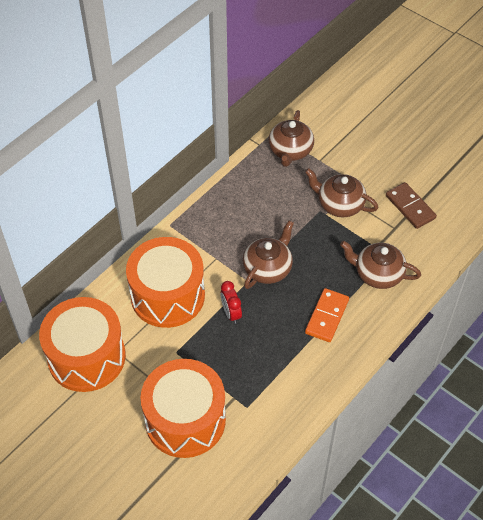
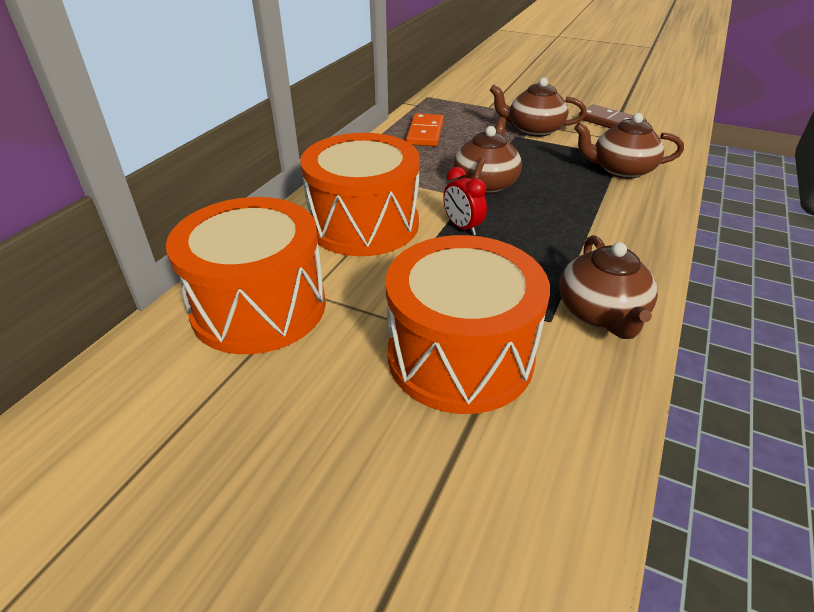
camera: 15 degrees left, 15 degrees down
(290, 151) = (453, 105): brown teapot -> brown teapot (601, 314)
(327, 316) = (591, 211): orange domino -> orange domino (425, 133)

